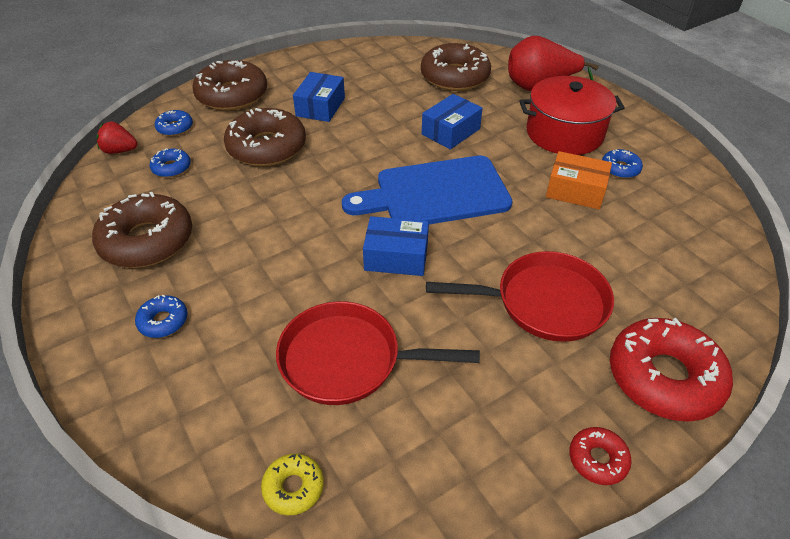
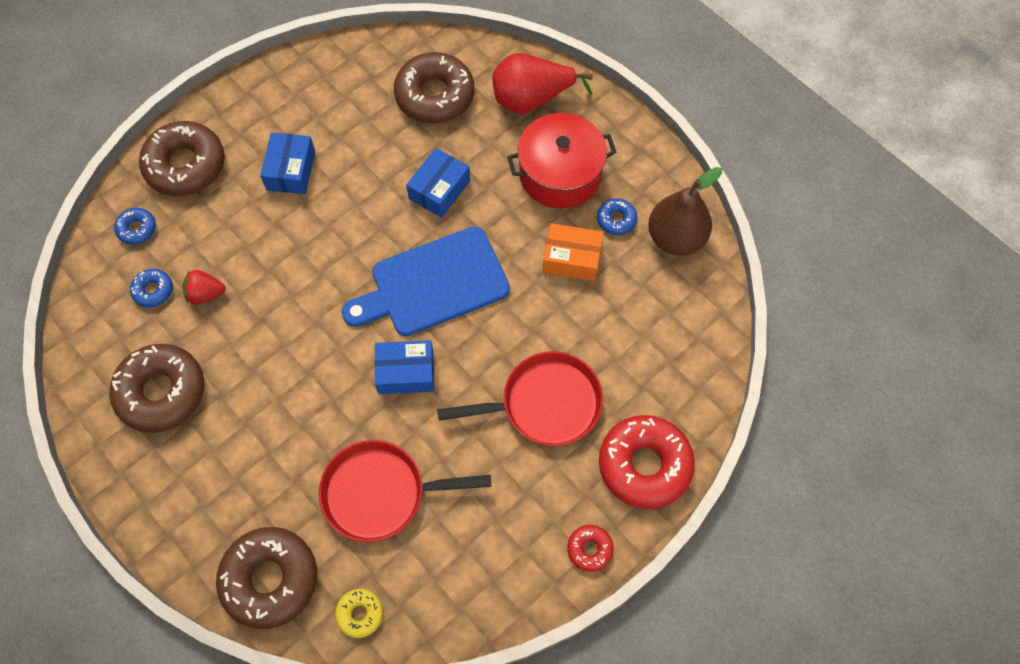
camera: 10 degrees left, 20 degrees up
(120, 151) = (88, 274): red strawberry -> red strawberry (206, 294)
(163, 321) = (208, 481): blue donut -> none
(267, 147) = (246, 244): brown donut -> brown donut (270, 579)
(682, 188) = (676, 238): none -> brown pear

